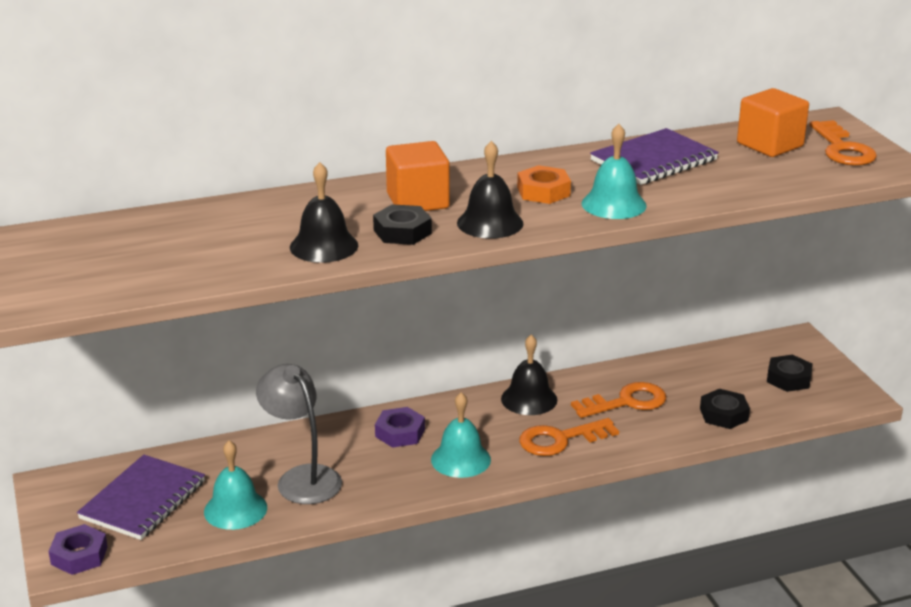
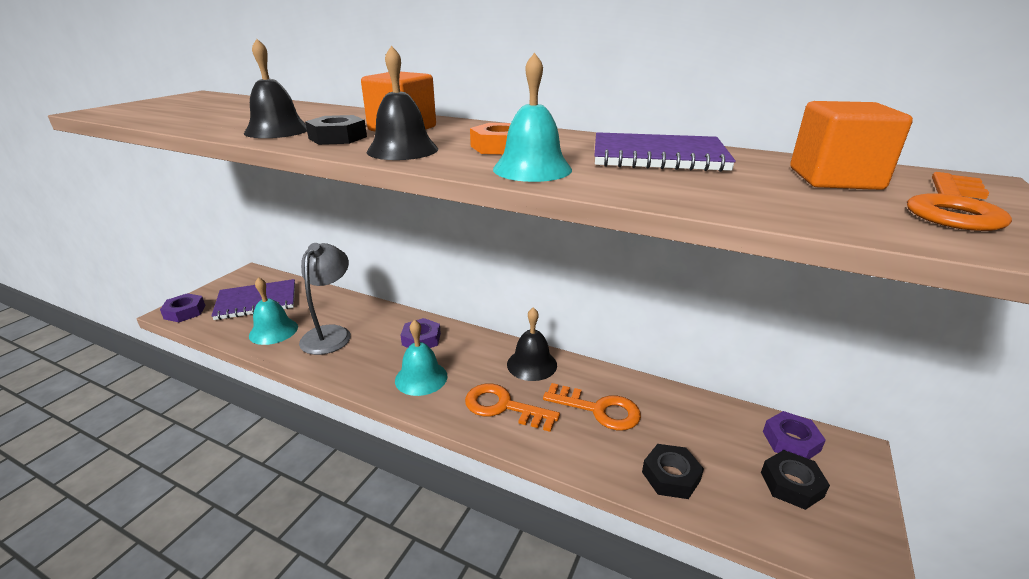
camera: 45 degrees right, 0 degrees up
(761, 353) = (791, 441): none -> purple nut

